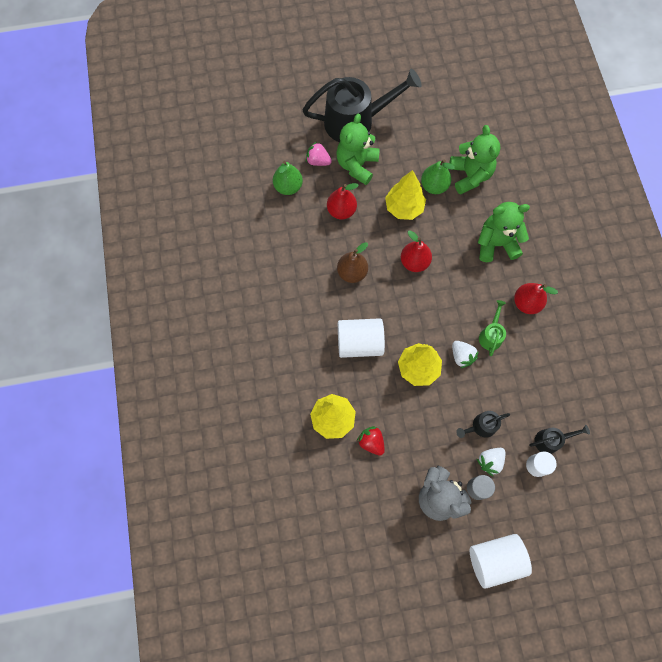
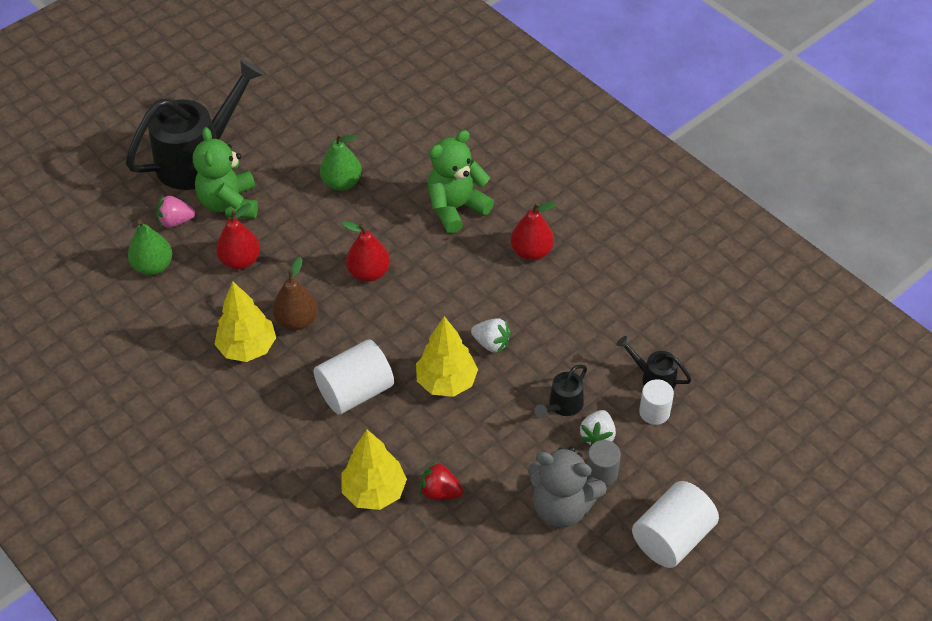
camera: 30 degrees left, 20 degrees down
(404, 208) = (319, 222): yellow tree -> yellow tree (247, 348)
(470, 175) = (379, 153): green teddy bear -> none
(491, 335) = (511, 304): green watering can -> none
(551, 440) = (653, 378): black watering can -> black watering can turned 105 degrees counterclockwise

